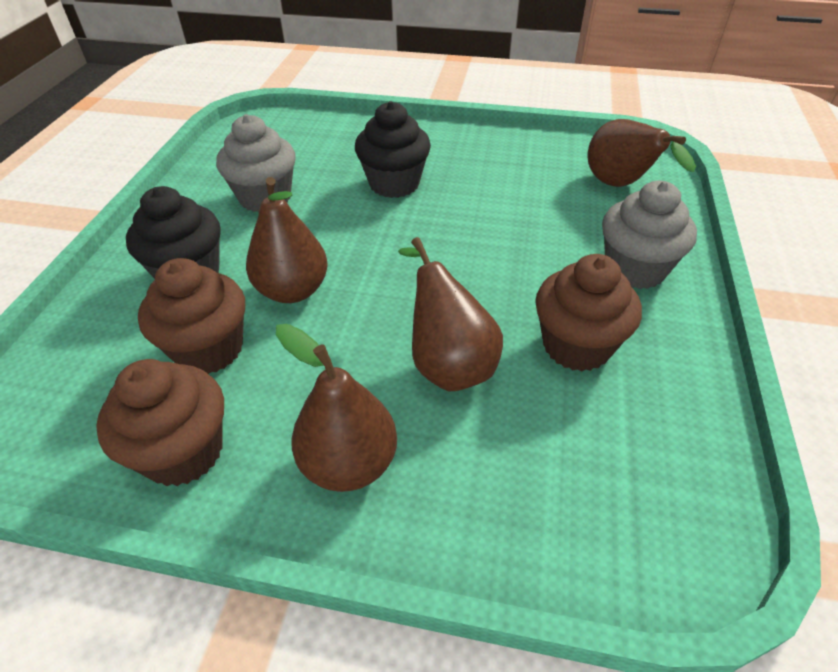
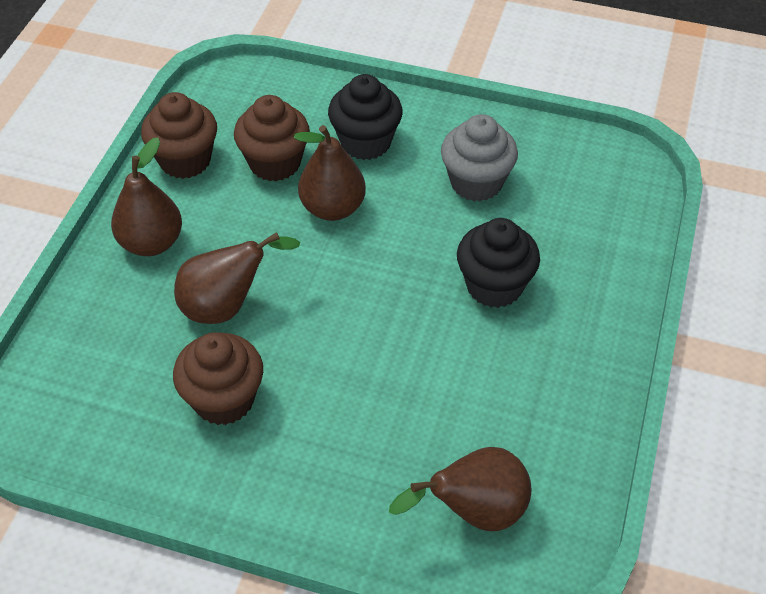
camera: 95 degrees right, 5 degrees up
(635, 269) = (316, 478): grey cupcake -> none

